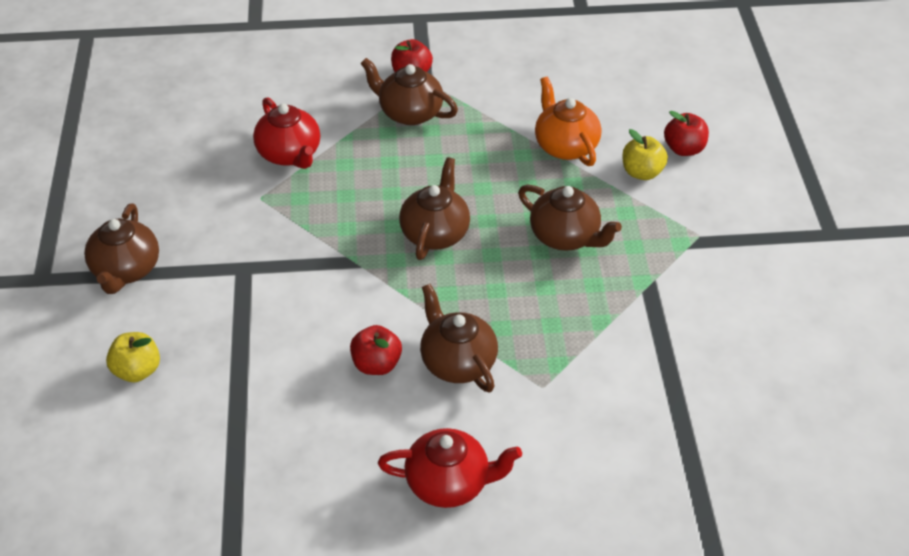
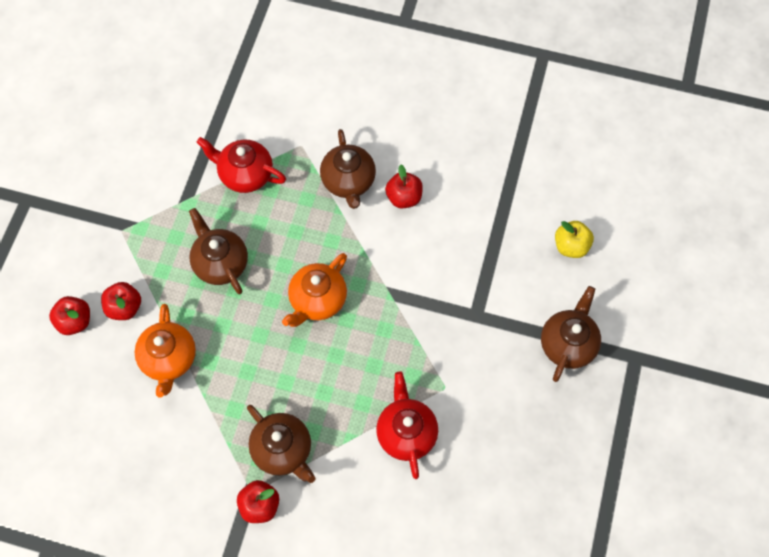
camera: 160 degrees left, 20 degrees up
(435, 233) = (317, 300): brown teapot -> orange teapot
(449, 483) = (389, 101): red teapot -> red teapot (245, 174)
(642, 172) = (125, 307): yellow apple -> red apple

